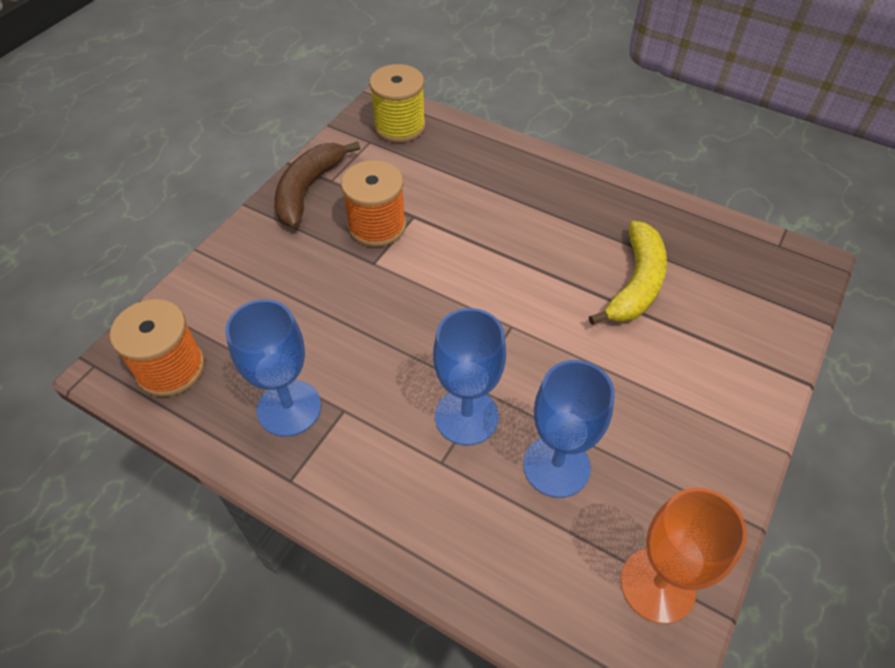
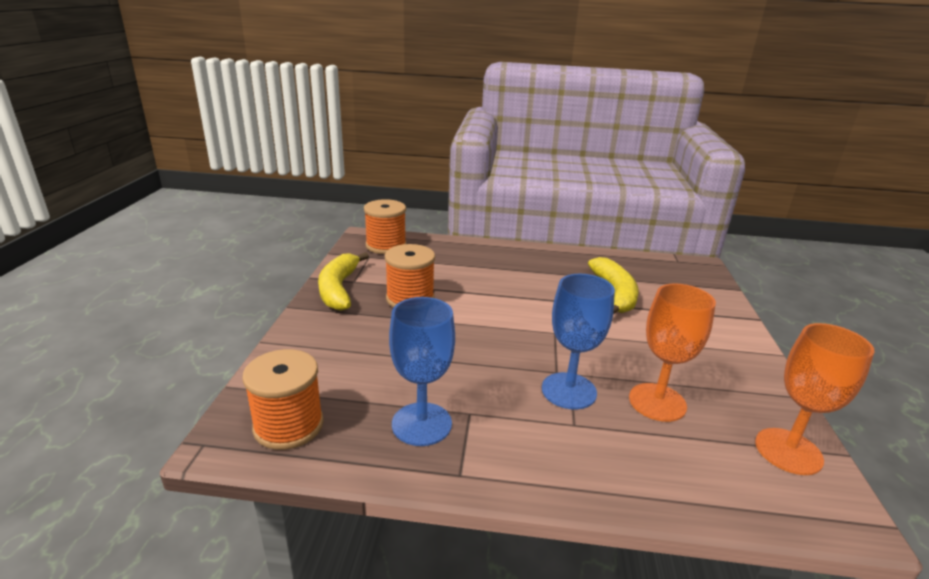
camera: 25 degrees left, 25 degrees down
(308, 190) = (339, 289): brown banana -> yellow banana
(399, 126) = (386, 245): yellow spool -> orange spool
(556, 466) = (657, 402): blue goblet -> orange goblet

